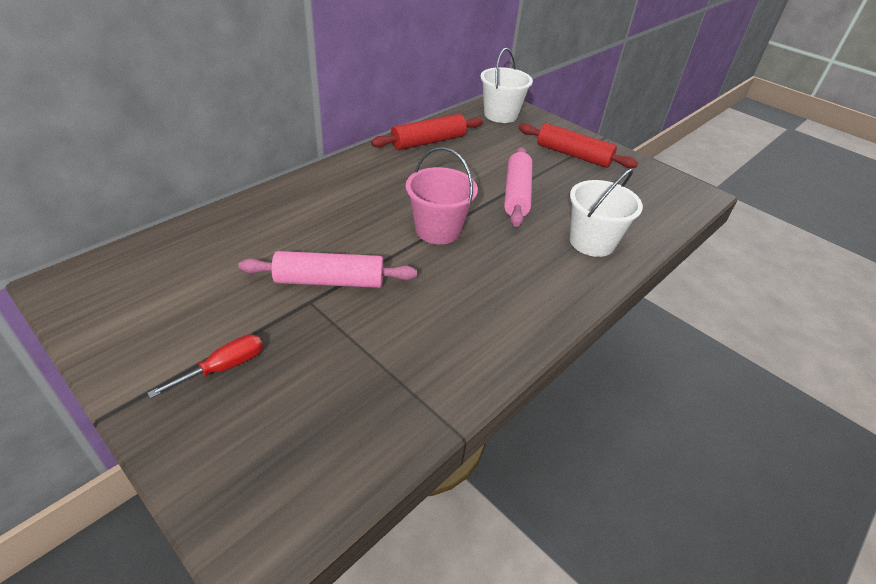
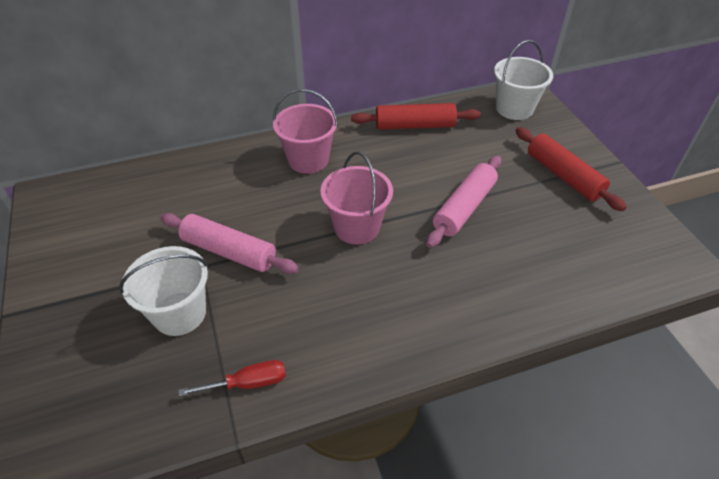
camera: 30 degrees right, 5 degrees up
(224, 367) = (103, 304): red screwdriver -> red screwdriver (248, 383)
(350, 187) = (308, 160): none -> pink bucket
(592, 242) = (506, 287): white bucket -> white bucket (179, 313)

